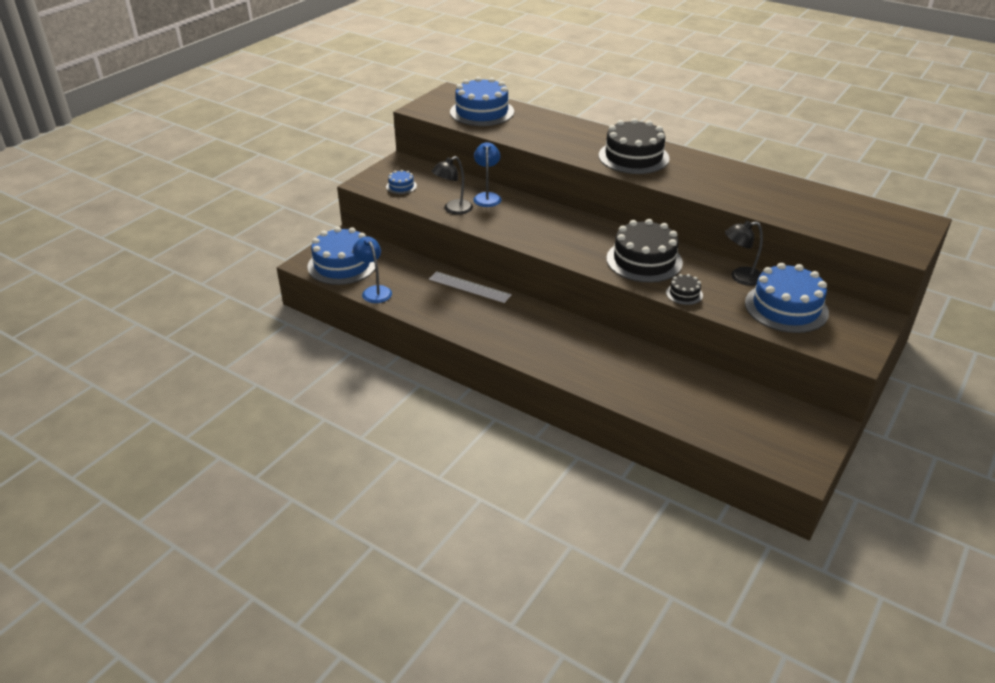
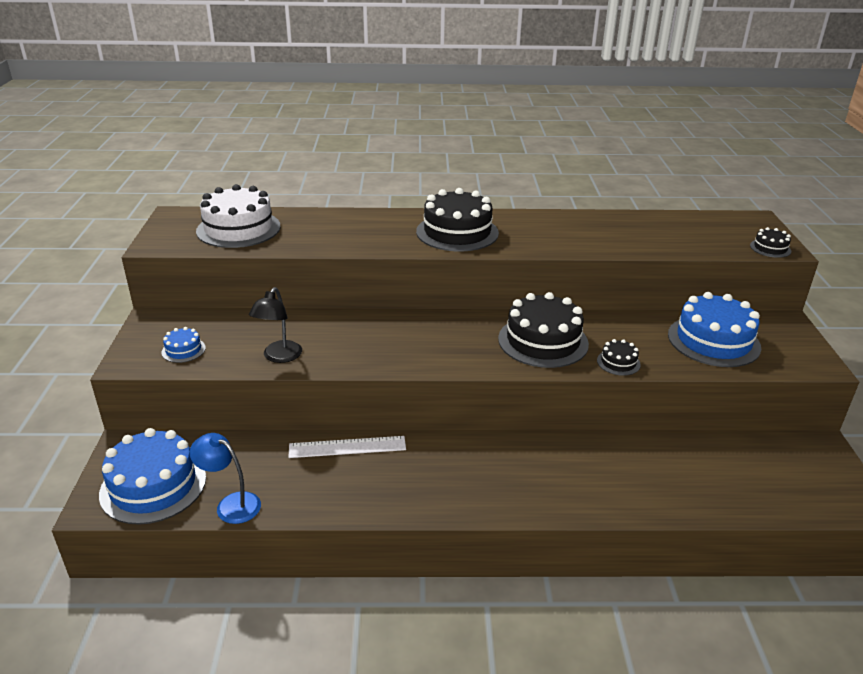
camera: 35 degrees left, 5 degrees down
(482, 112) = (238, 229): blue cake -> white cake
(487, 197) = (304, 328): blue lamp -> none
(740, 277) = (643, 325): black lamp -> none
(893, 247) = (770, 248): none -> black cake

